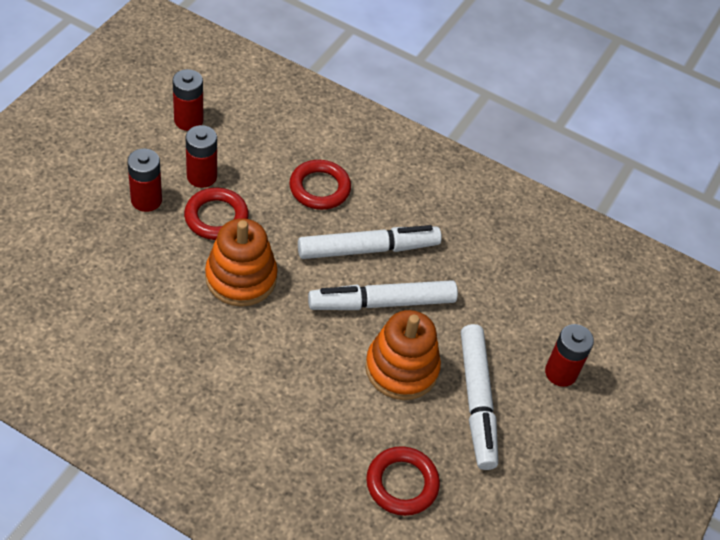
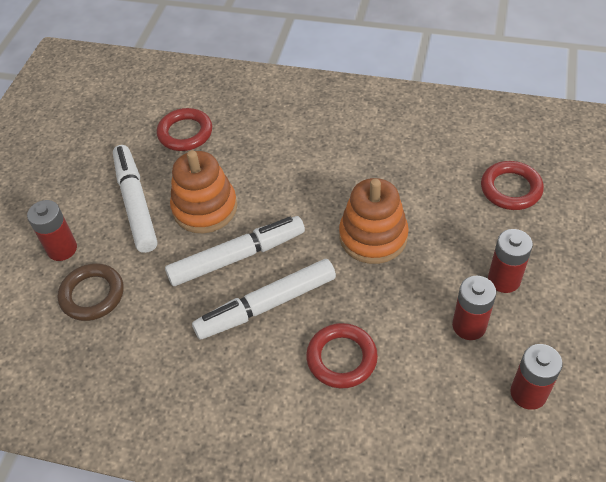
camera: 175 degrees right, 0 degrees up
(216, 217) = (428, 286): red ring -> red ring (511, 189)
(530, 313) = (92, 295): none -> brown ring

